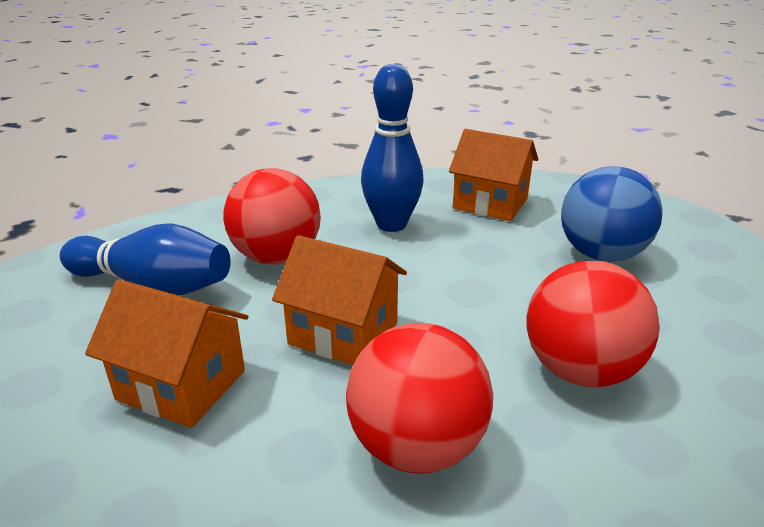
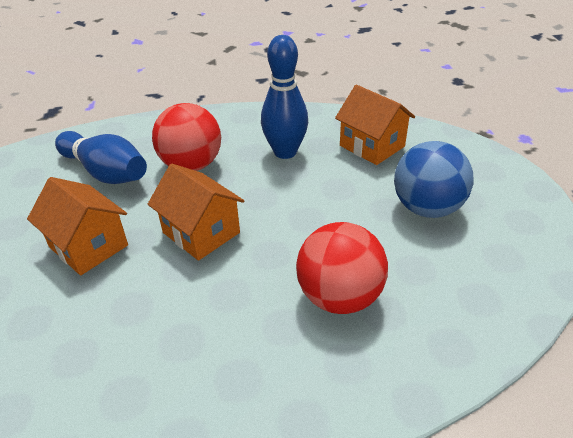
camera: 20 degrees right, 10 degrees up
(416, 446) = (198, 321): red ball -> none

